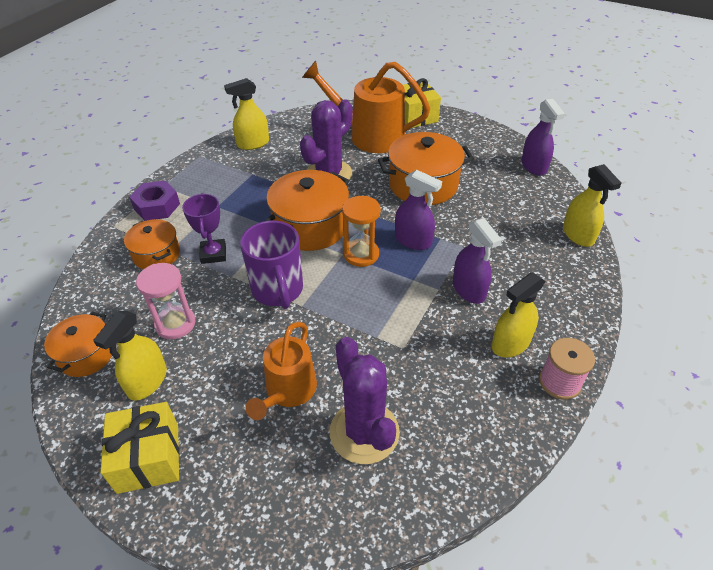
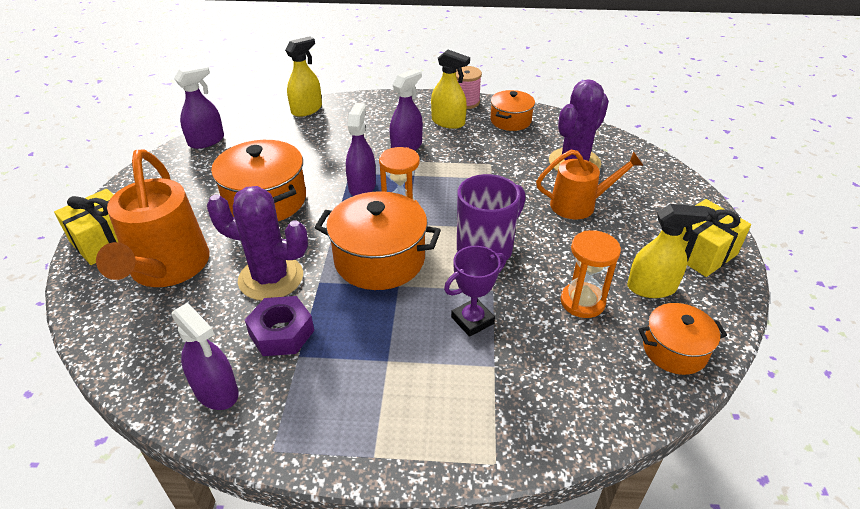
camera: 115 degrees left, 5 degrees down
(156, 254) = (509, 375): orange pot -> orange pot (510, 121)
(157, 206) = (424, 433): purple nut -> purple nut (282, 333)
(175, 324) = (582, 302): pink hourglass -> orange hourglass
(253, 144) = (216, 391): yellow spray bottle -> purple spray bottle

